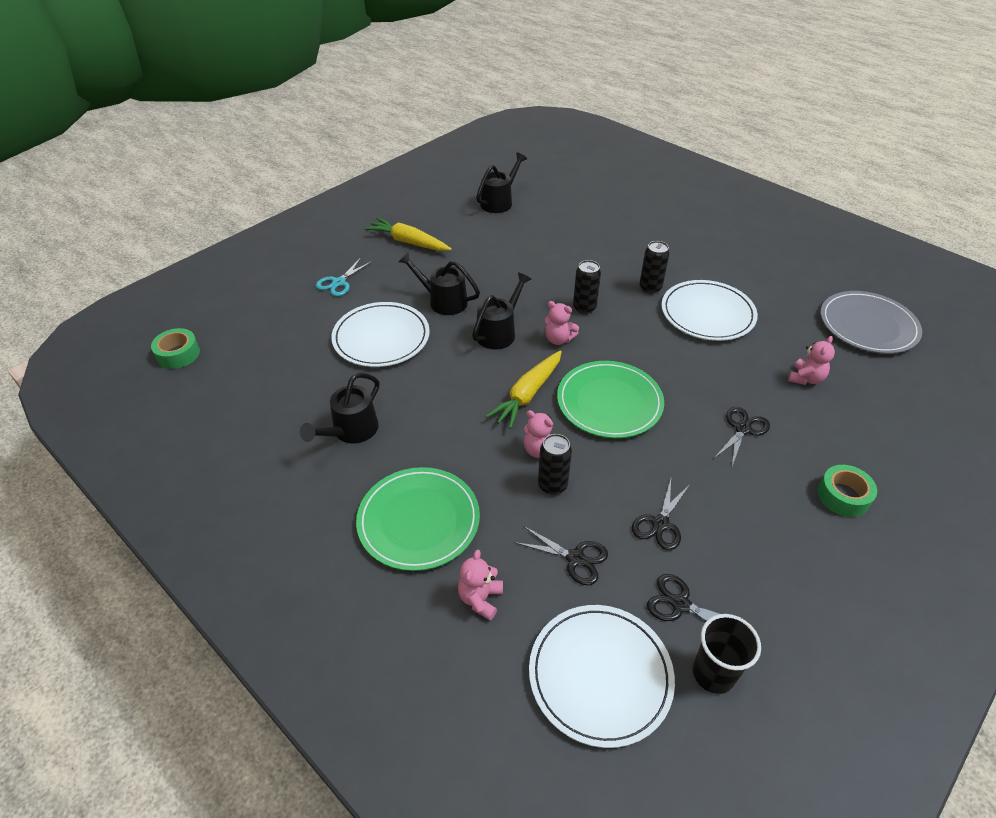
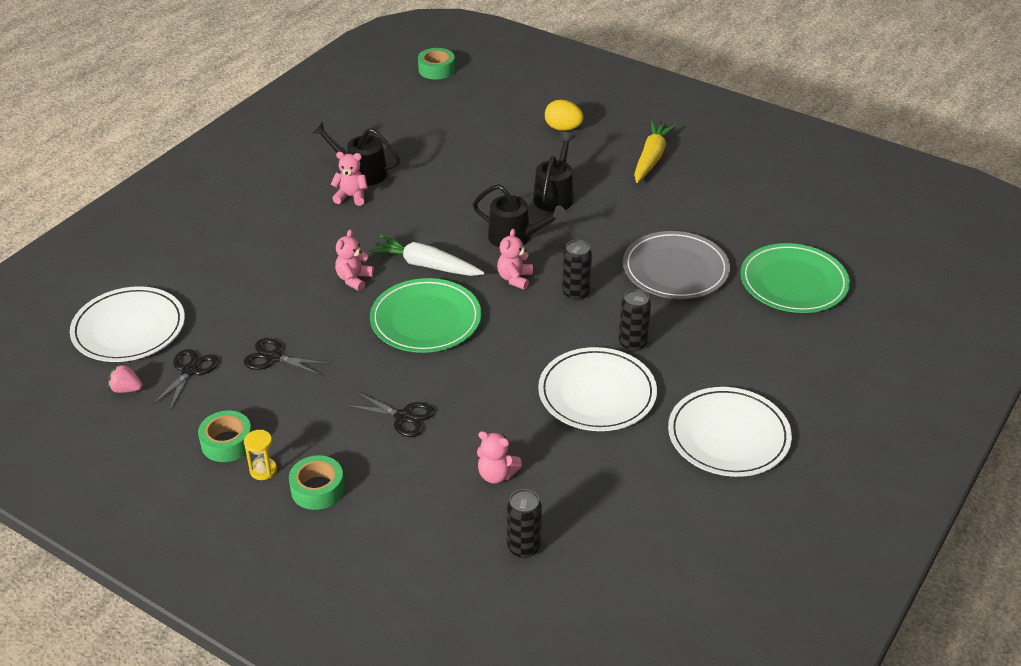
camera: 80 degrees right, 5 degrees down
(339, 282) = (563, 128): turquoise scissors -> yellow egg
(381, 337) = (486, 167): white plate -> white plate (728, 435)
(418, 520) = (268, 222): green plate -> green plate (793, 282)
(480, 599) = (195, 263): pink teddy bear -> pink teddy bear (351, 197)
(499, 201) = (768, 211): black watering can -> none
(527, 394) = (426, 265): yellow carrot -> white carrot
(552, 485) = (312, 290): black can -> black can (523, 547)
(575, 558) = (234, 309): black scissors -> none
(713, 674) = (126, 389): black cup -> pink strawberry
(791, 568) = (227, 443): none -> green tape
(826, 538) = (263, 470): none -> yellow hourglass
(868, 325) = (620, 548): grey plate -> grey plate (675, 269)

